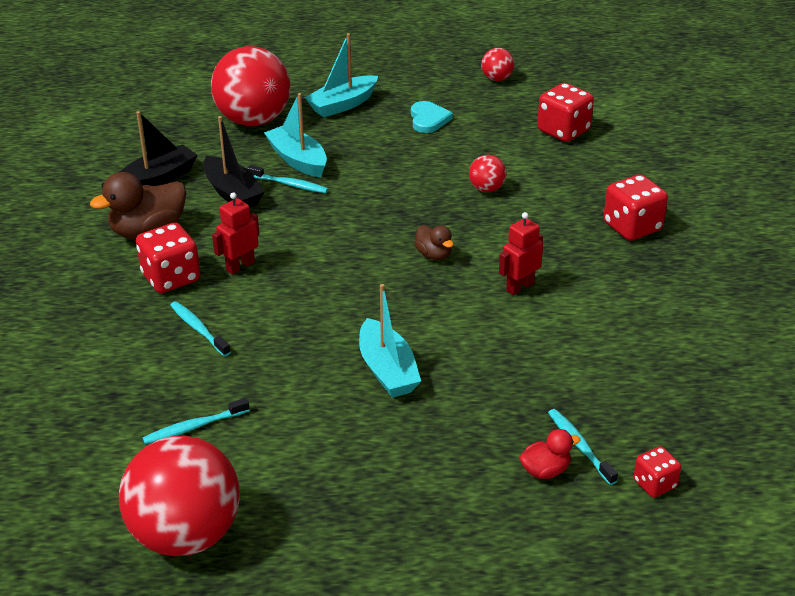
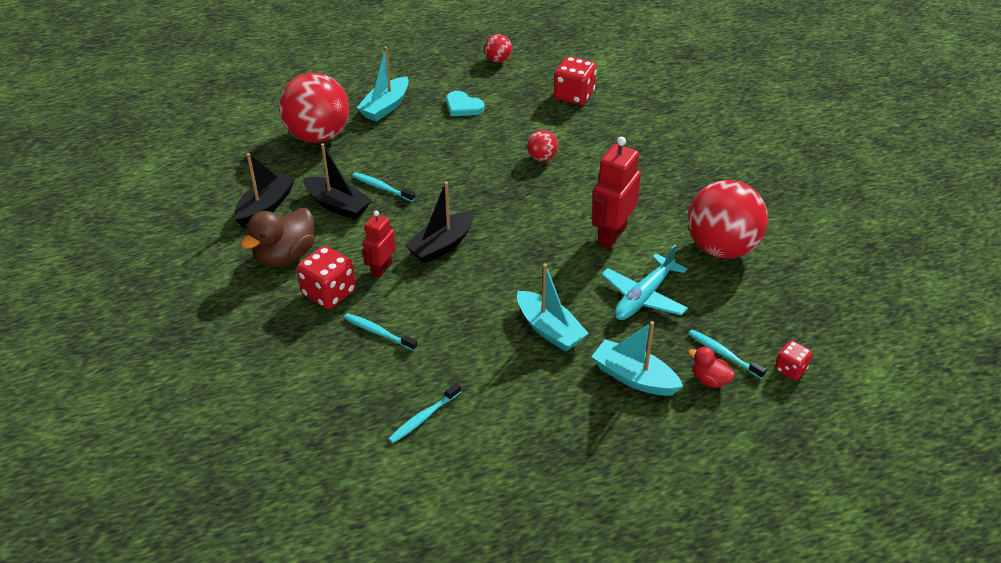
camera: 20 degrees left, 5 degrees up
(186, 535) = (469, 510): red ball -> red ball (721, 248)
(290, 184) = (381, 187): turquoise toothbrush -> turquoise toothbrush turned 150 degrees counterclockwise
(298, 160) = (376, 164): turquoise boat -> turquoise boat (634, 377)
(319, 256) = (441, 245): none -> black boat
(428, 119) = (463, 106): turquoise heart -> turquoise heart turned 150 degrees clockwise
(434, 255) = (532, 223): brown duck -> none
(519, 287) = (611, 235): red robot -> red robot, size x1.64
(519, 361) = (644, 297): none -> turquoise plane
(545, 471) = (710, 380): red duck -> red duck turned 105 degrees counterclockwise
(632, 227) = (668, 166): red dice -> none

